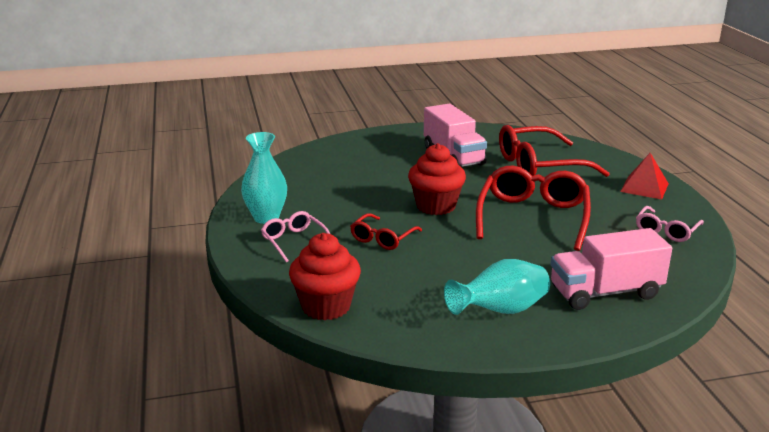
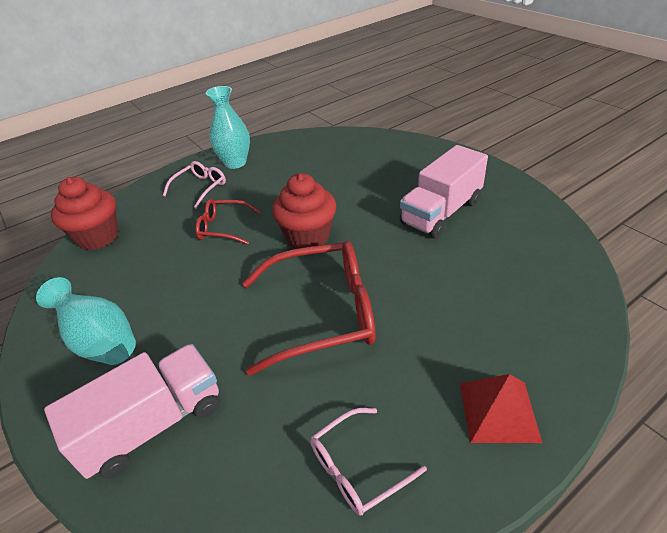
camera: 70 degrees right, 15 degrees up
(540, 166) = (477, 283): red glasses -> none
(605, 292) = (153, 425): pink truck -> pink truck turned 90 degrees clockwise
(666, 230) = (358, 467): pink glasses -> pink glasses turned 45 degrees counterclockwise

